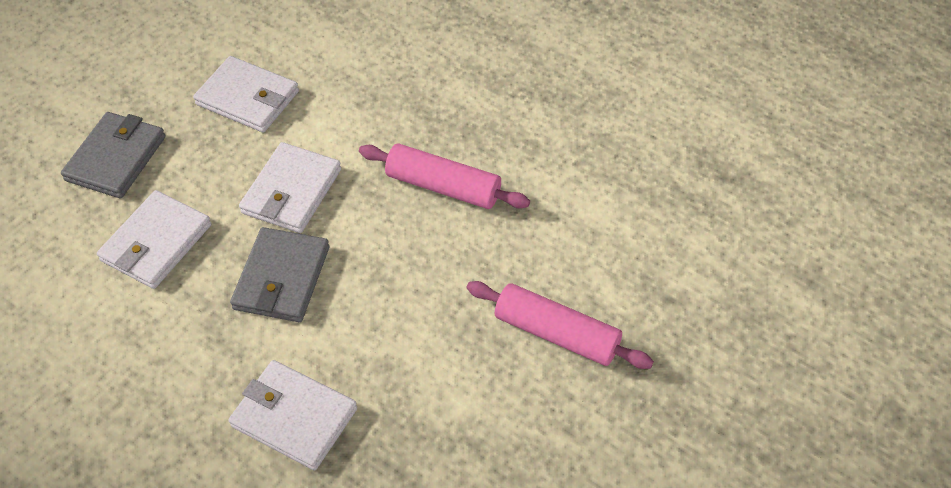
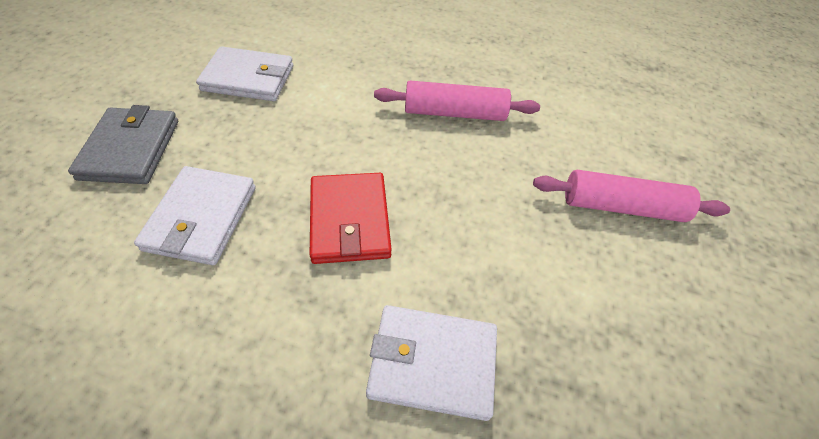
camera: 25 degrees left, 0 degrees up
(281, 278) = (349, 220): grey wallet -> red wallet
(291, 191) = (323, 142): white wallet -> none

